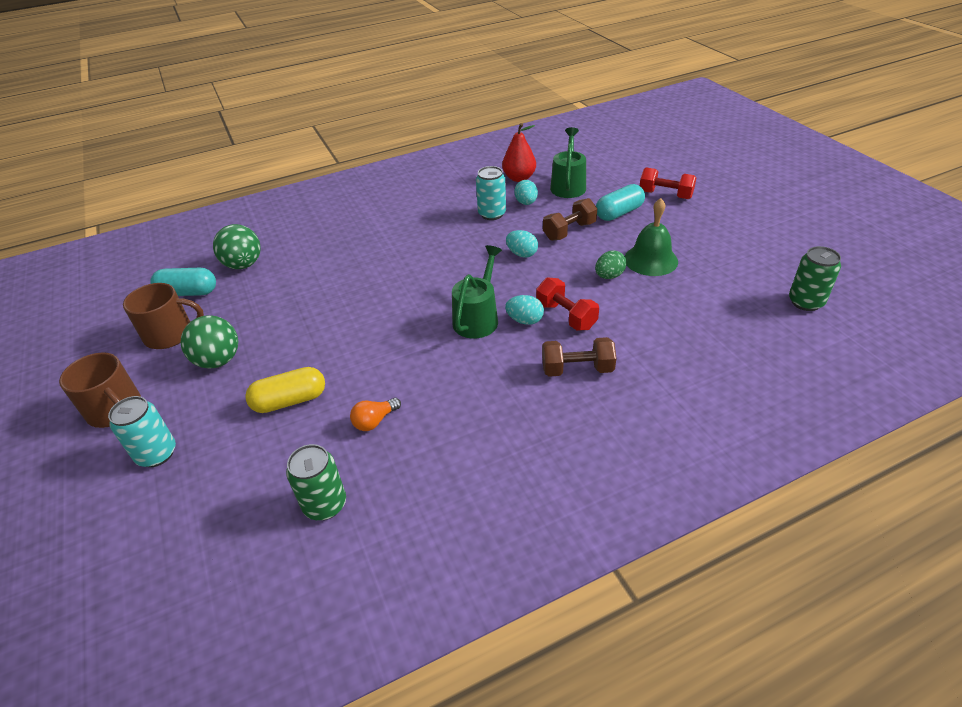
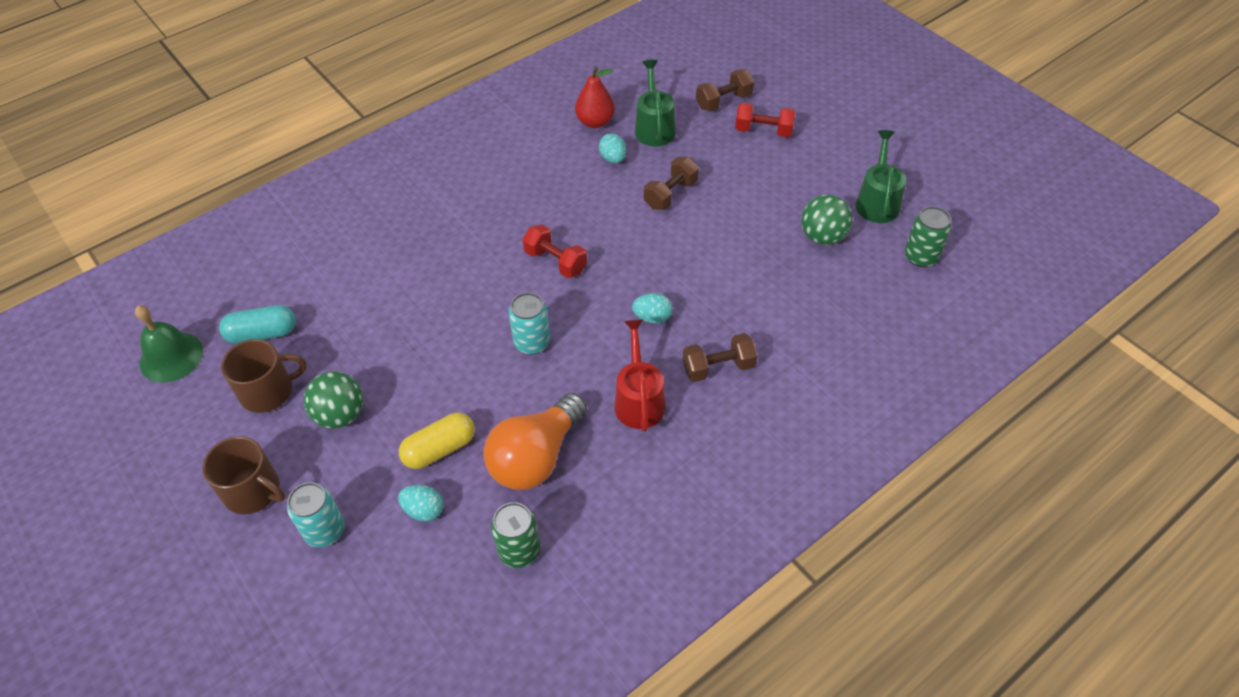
camera: 15 degrees left, 10 degrees up
(243, 265) = (312, 287): green ball -> green ball (822, 237)
(375, 421) = (536, 457): orange light bulb -> orange light bulb, size x2.36
(478, 318) = (603, 321): green watering can -> green watering can (877, 201)
(490, 386) = (639, 399): none -> red watering can
(492, 214) = (578, 179): turquoise can -> turquoise can (532, 342)
(522, 254) = (627, 232): turquoise egg -> turquoise egg (424, 510)
(566, 316) = (693, 306): red dumbbell -> red dumbbell (555, 261)
(609, 276) = (725, 249): green egg -> none
(619, 213) = (718, 162): turquoise capsule -> none
(634, 173) = (724, 101): none -> brown dumbbell
(651, 260) = (764, 223): green bell -> green bell (171, 357)

